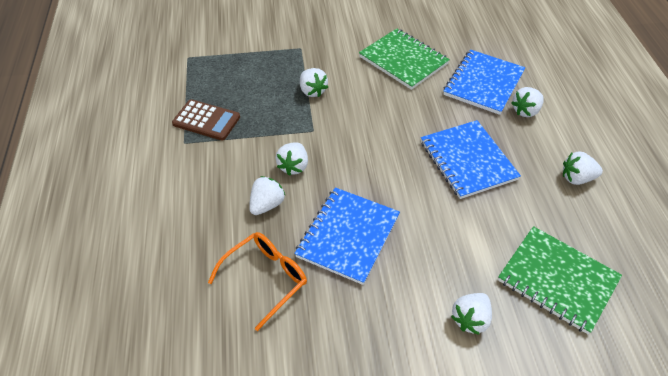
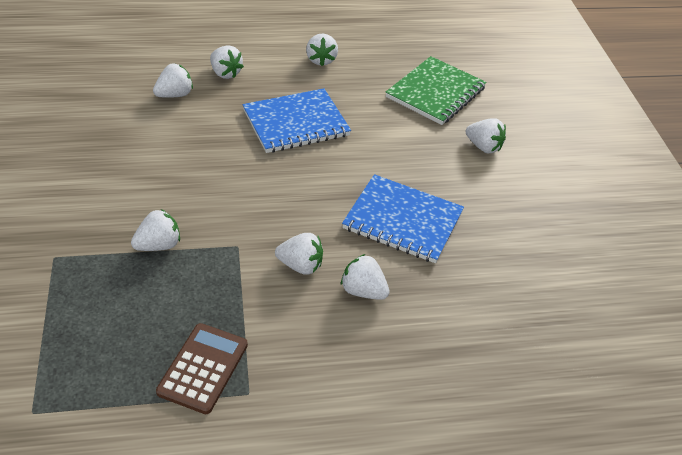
camera: 95 degrees left, 5 degrees down
(266, 278) = (466, 289): orange glasses -> none
(403, 60) = (114, 153): green notebook -> none
(483, 83) = (174, 95): blue notebook -> white strawberry

